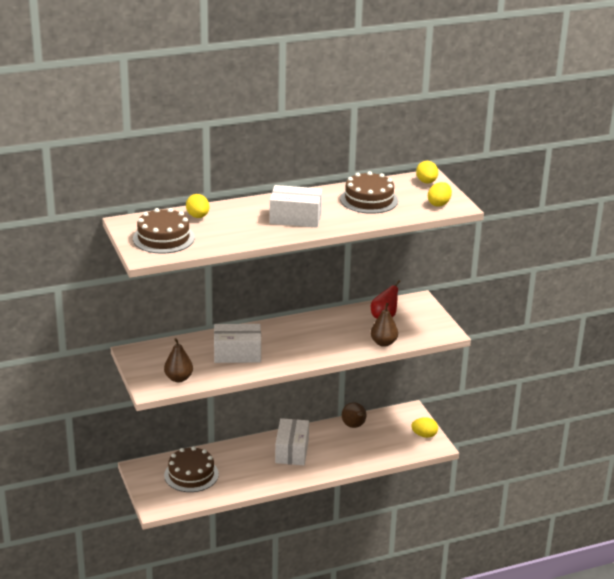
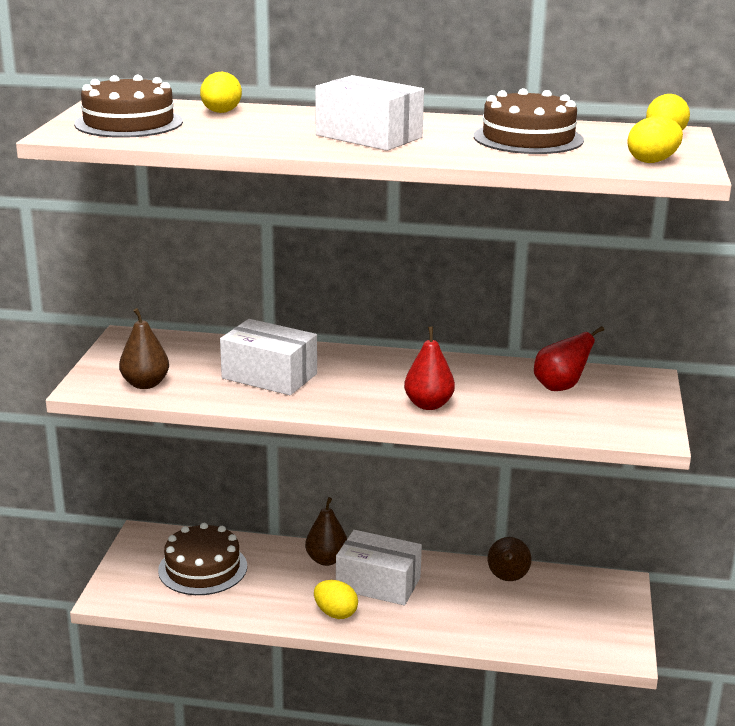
camera: 30 degrees right, 5 degrees down
(292, 451) = (378, 583): white box -> white box turned 75 degrees clockwise
(332, 347) = (428, 405): none -> red pear
(383, 343) = (521, 421): brown pear -> brown pear (326, 560)
(424, 435) = (614, 629): yellow egg -> yellow egg (335, 613)

